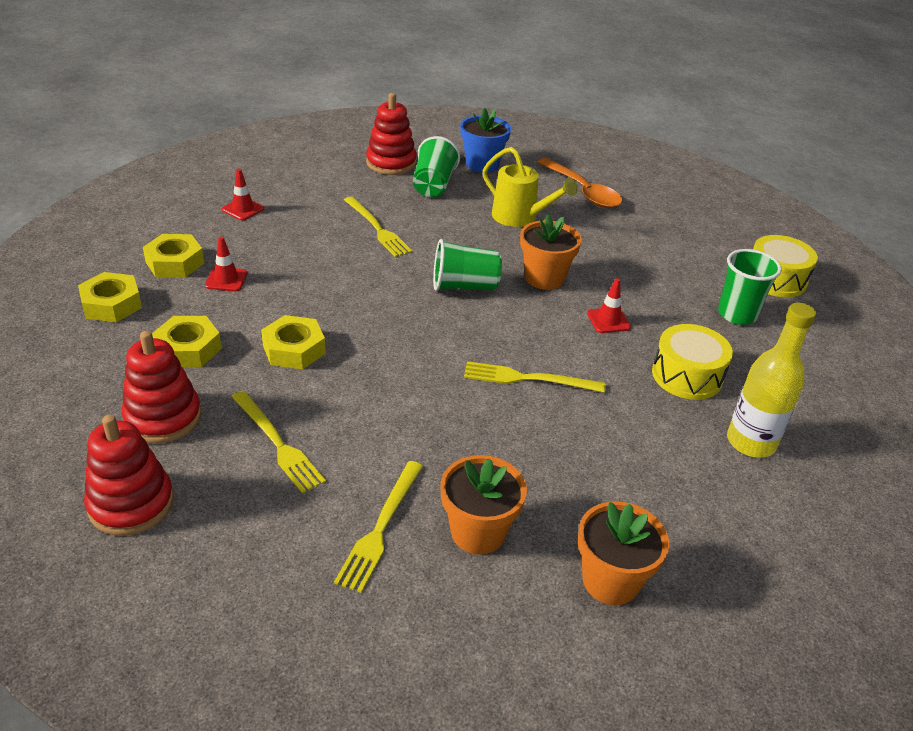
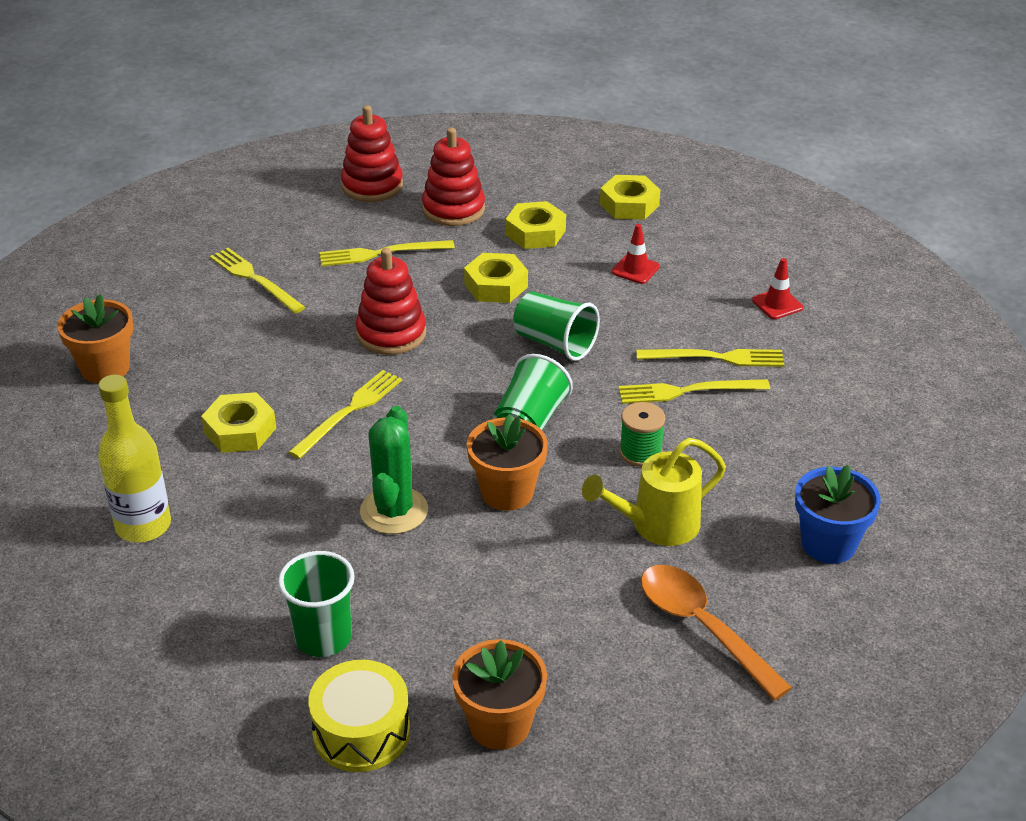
camera: 120 degrees right, 0 degrees up
(175, 263) = (683, 245): yellow nut -> yellow nut (240, 430)
(329, 224) = (716, 358): none -> yellow fork
(391, 163) = (861, 451): red stacking toy -> red stacking toy (391, 334)
(433, 185) = (780, 472): green cup -> green cup (555, 343)
(458, 235) = (640, 452): none -> green spool
(478, 532) = (208, 321): orange flower pot -> orange flower pot (500, 725)
(583, 191) = (702, 627): orange spoon -> orange spoon turned 60 degrees clockwise
(608, 320) = (394, 511): red traffic cone -> green cactus
(687, 375) = (263, 529): yellow drum -> none

